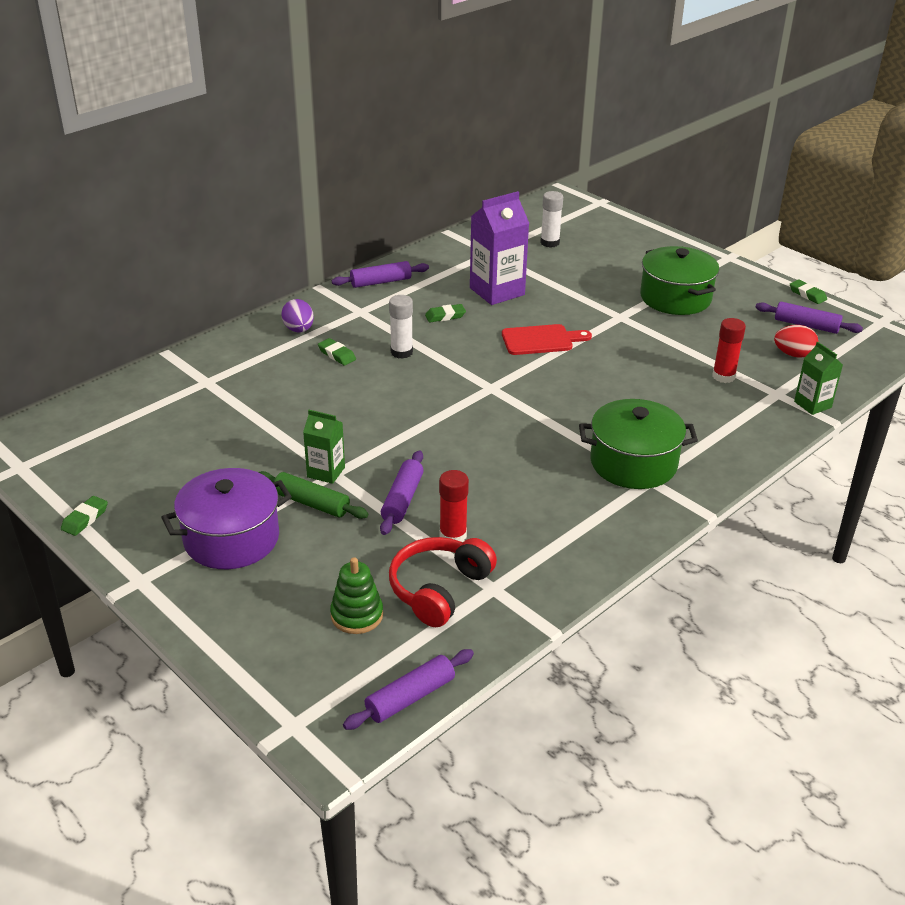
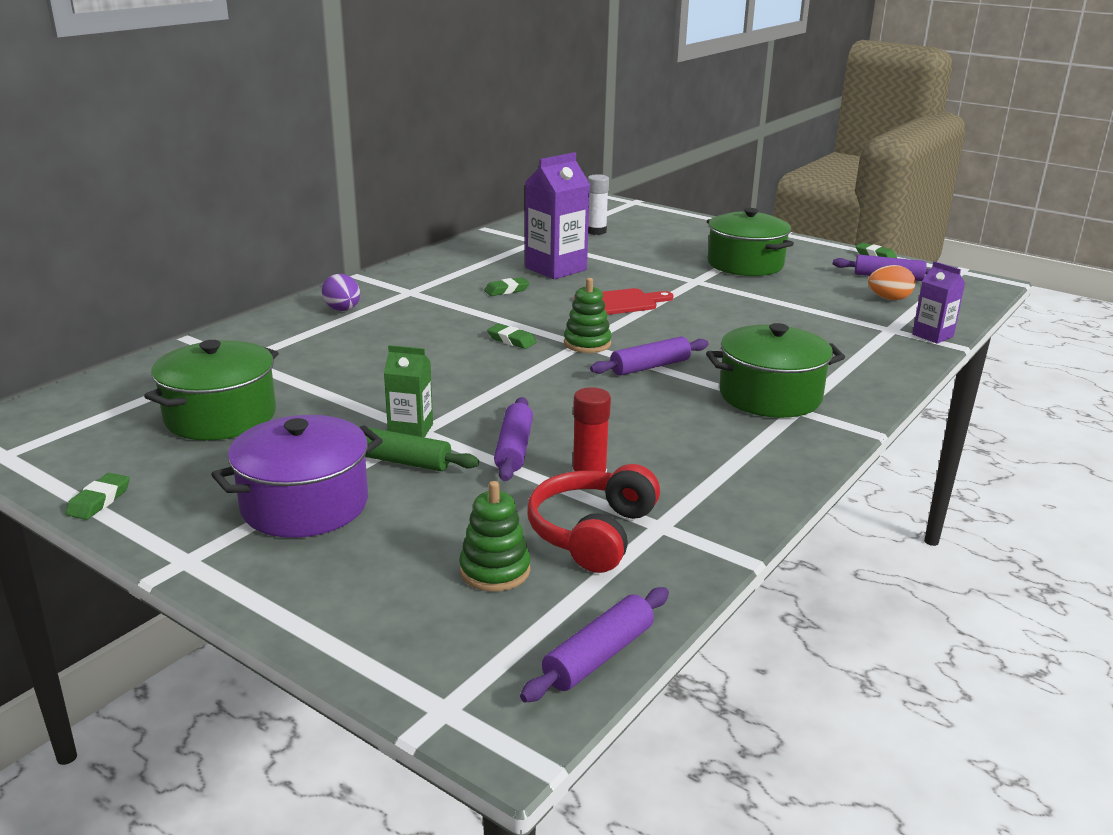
camera: 10 degrees left, 10 degrees down
(182, 443) = (220, 416): none -> green pot
(337, 355) = (393, 327): green eraser -> green eraser (511, 340)
(381, 282) = (425, 268): purple rolling pin -> purple rolling pin (650, 367)
(401, 352) = (468, 321): white glue stick -> none
(496, 388) = (587, 343): none -> green stacking toy
(723, 376) = (828, 319): red glue stick -> none
(793, 354) = (889, 299): red egg -> orange egg
(812, 404) = (932, 335): green carton -> purple carton

